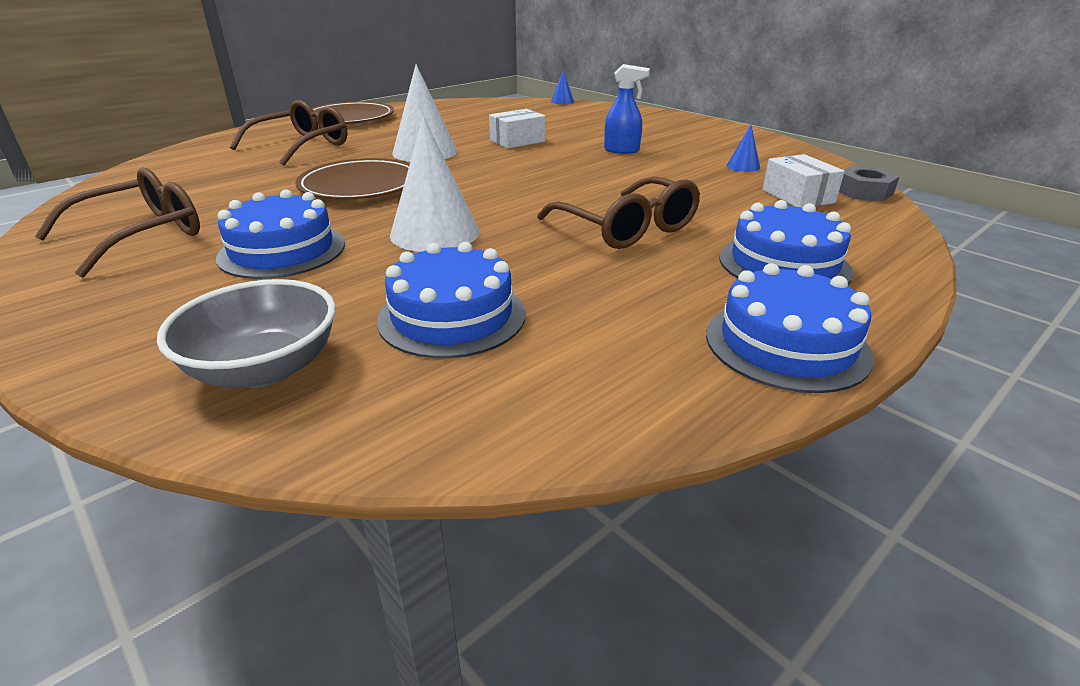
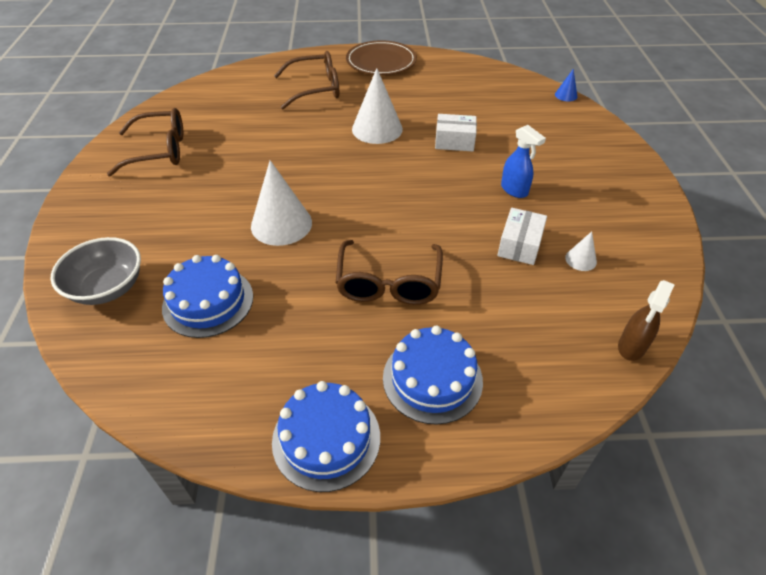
camera: 40 degrees right, 15 degrees up
(282, 250) = (199, 199): blue cake -> none
(360, 185) = (298, 152): brown plate -> none
(743, 166) = (581, 259): blue cone -> white cone
(797, 196) = (563, 319): white box -> white box (519, 245)
(864, 192) = (631, 347): grey nut -> brown spray bottle

